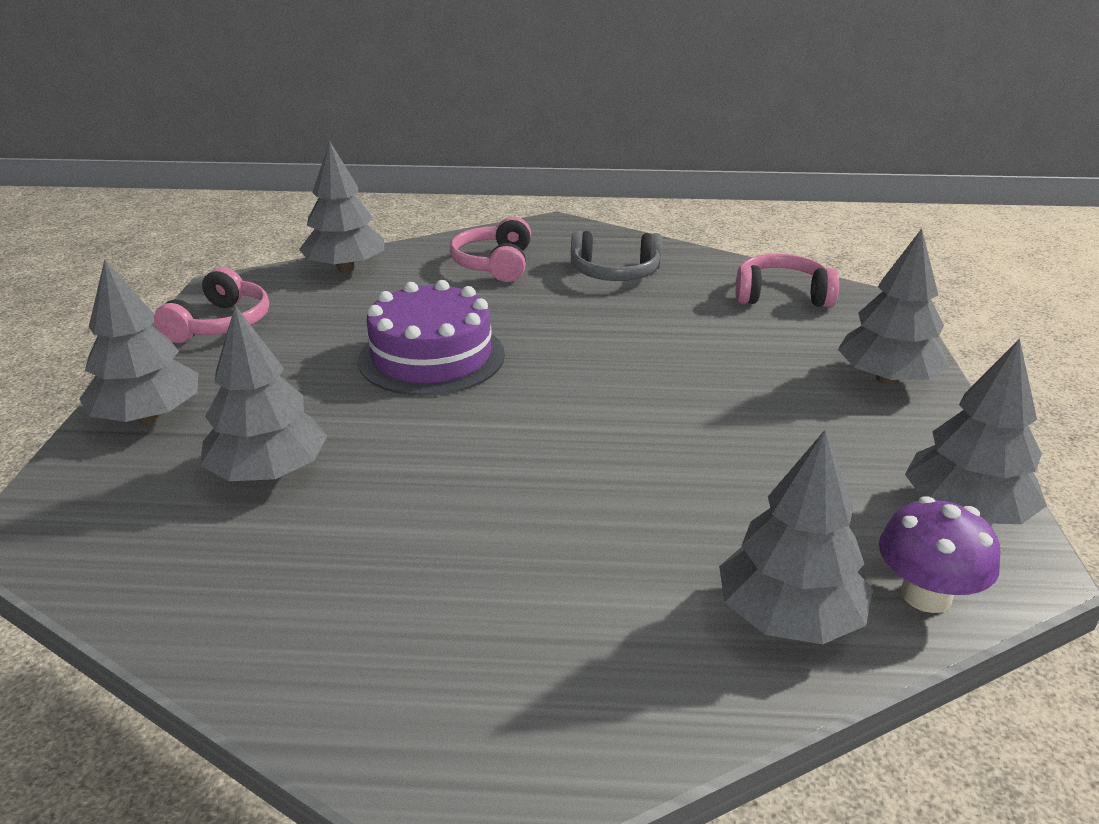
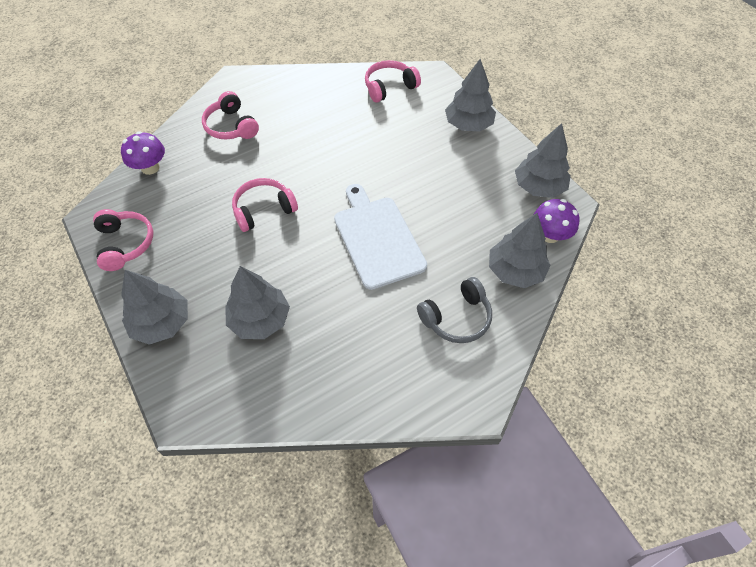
camera: 35 degrees left, 25 degrees up
(345, 268) = (150, 168): grey tree -> purple mushroom
(431, 357) = (264, 210): purple cake -> pink headphones
(564, 455) = (377, 238): none -> white cutting board
(615, 273) = (299, 105): grey headphones -> grey headphones (456, 318)

